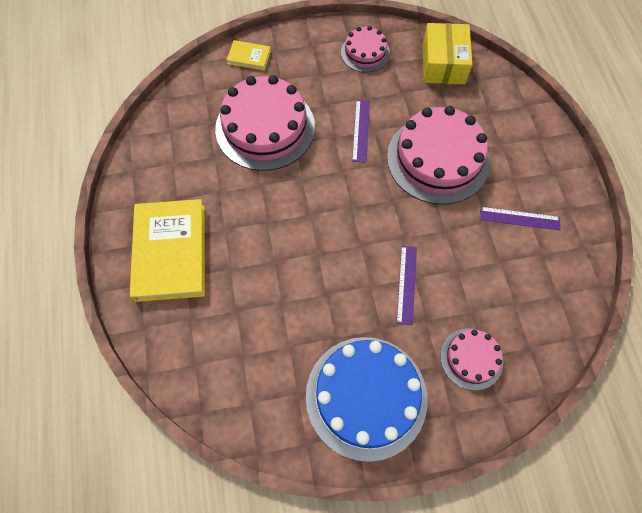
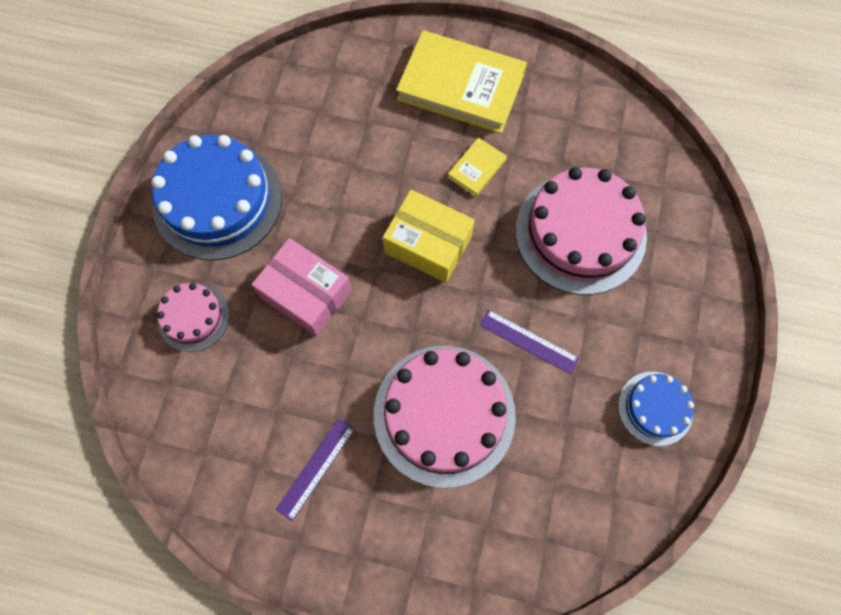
camera: 115 degrees right, 5 degrees up
(249, 57) = (701, 256): yellow book -> yellow book (477, 169)
(365, 52) = (655, 408): pink cake -> blue cake
(406, 284) = (306, 294): purple ruler -> pink box
(443, 64) = (594, 509): yellow box -> yellow box (428, 244)

